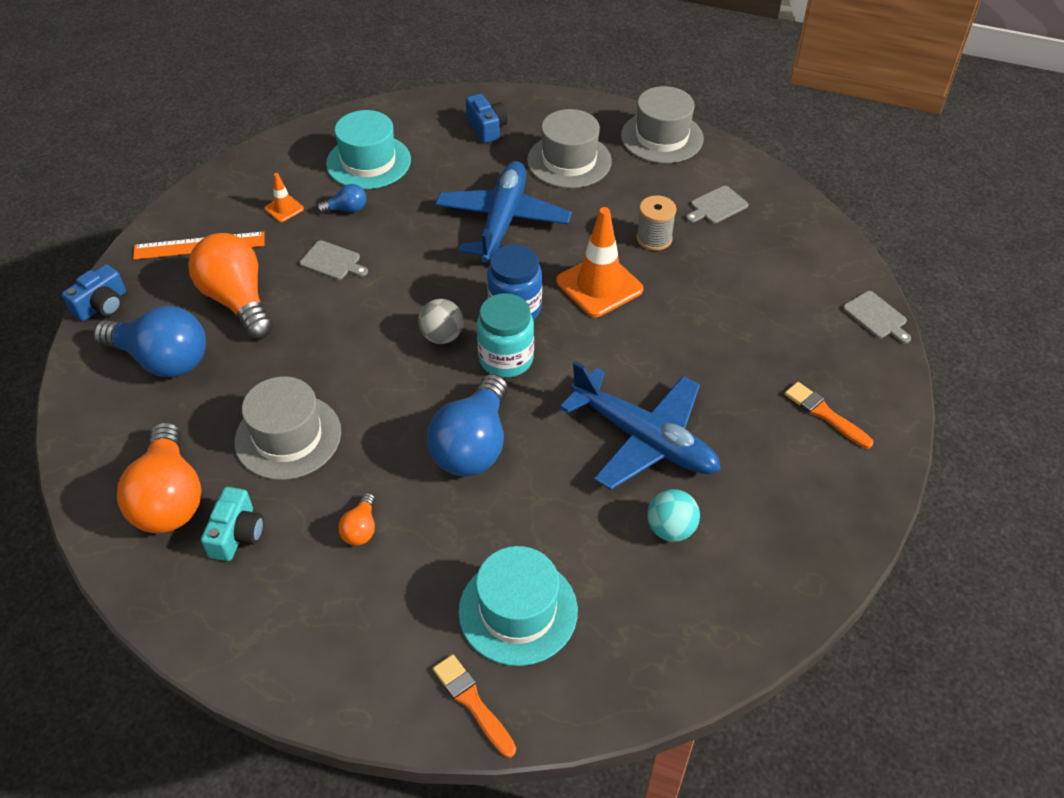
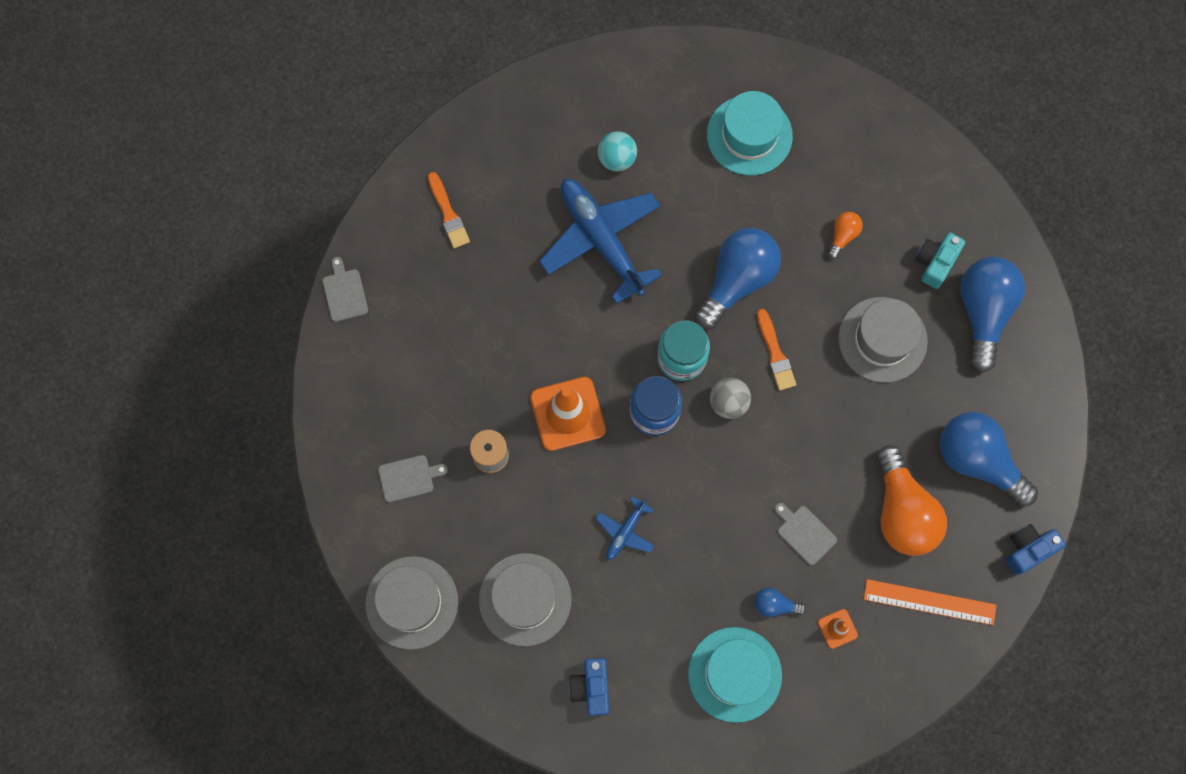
camera: 160 degrees left, 25 degrees up
(169, 498) = (983, 312): orange light bulb -> blue light bulb
(472, 703) = (800, 84): orange brush -> orange brush (775, 353)
(503, 221) = (625, 532): blue plane -> blue plane, size x0.46

